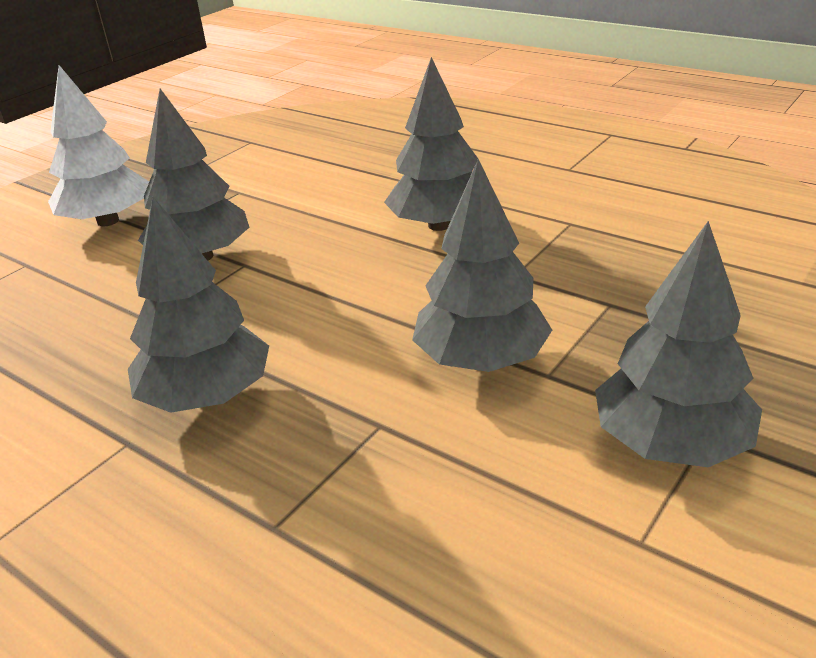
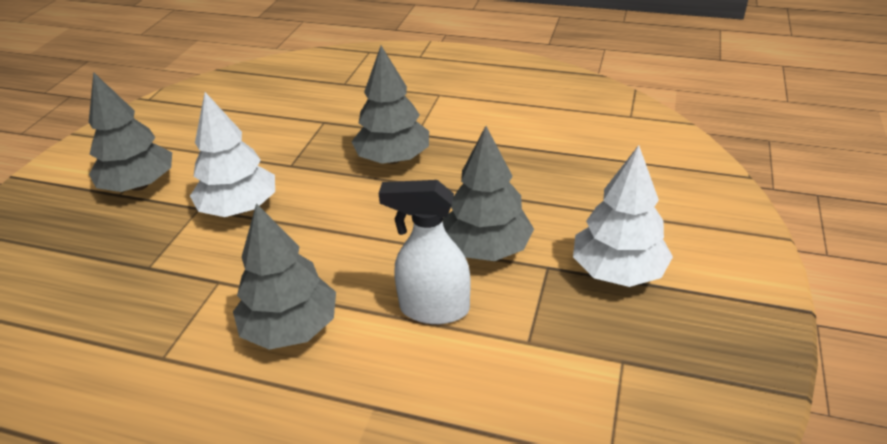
camera: 160 degrees right, 5 degrees up
(297, 220) = (433, 309): none -> white spray bottle
(481, 359) = (239, 208): grey tree -> white tree

